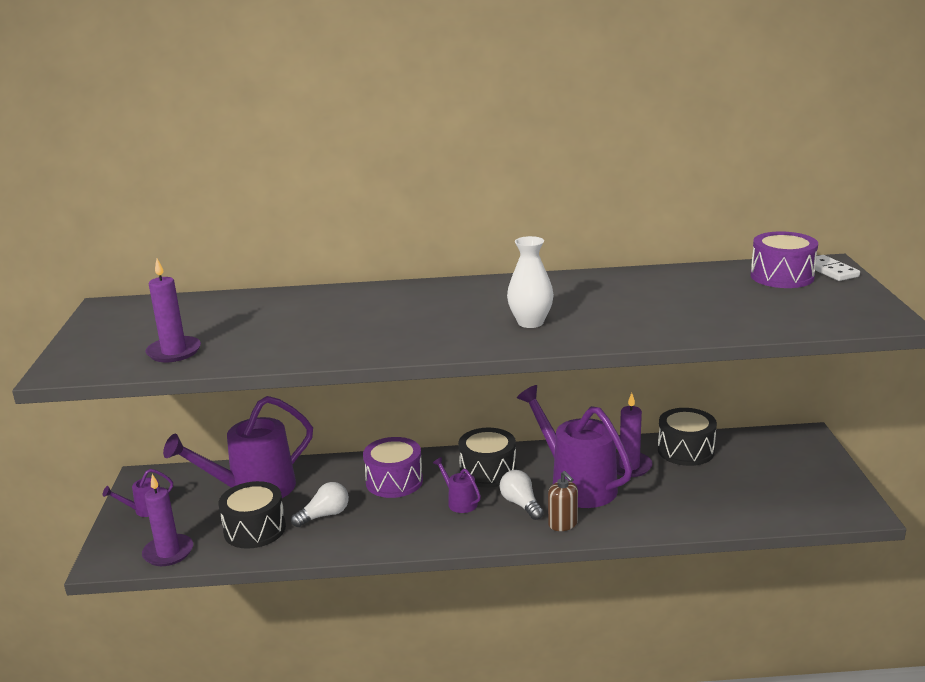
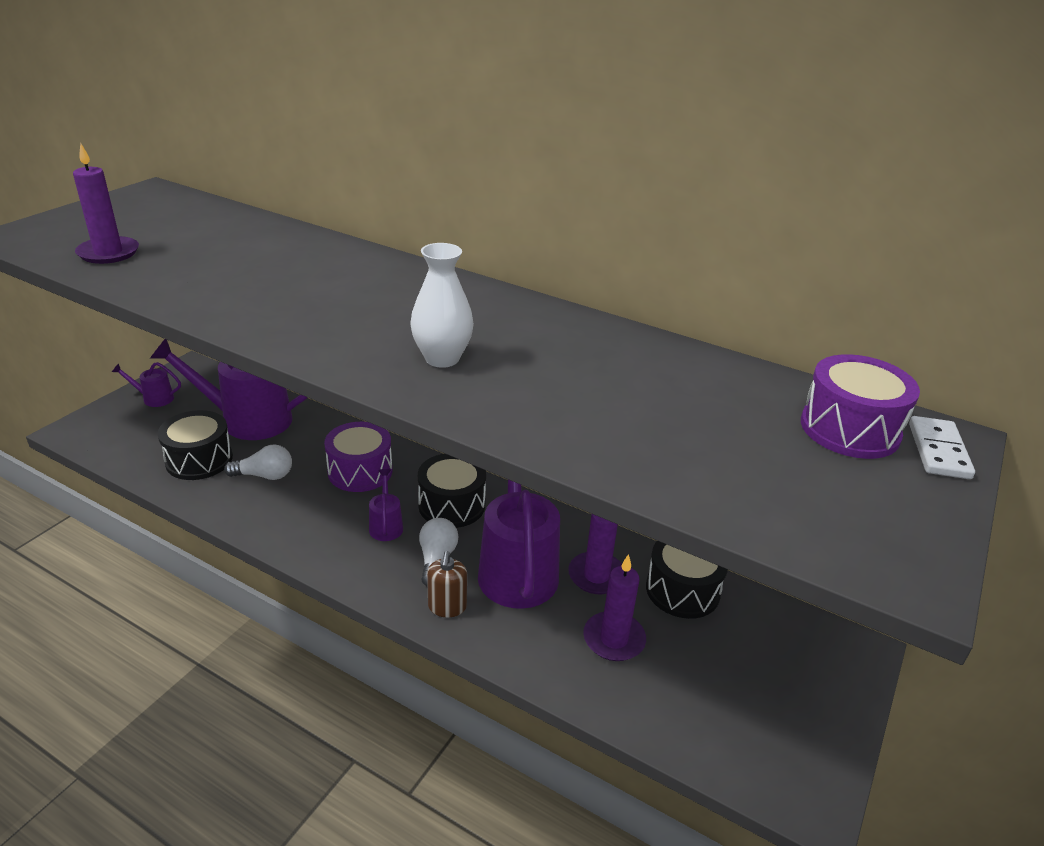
camera: 30 degrees right, 10 degrees up
(168, 552) = (118, 447): purple candle -> purple candle (614, 639)

